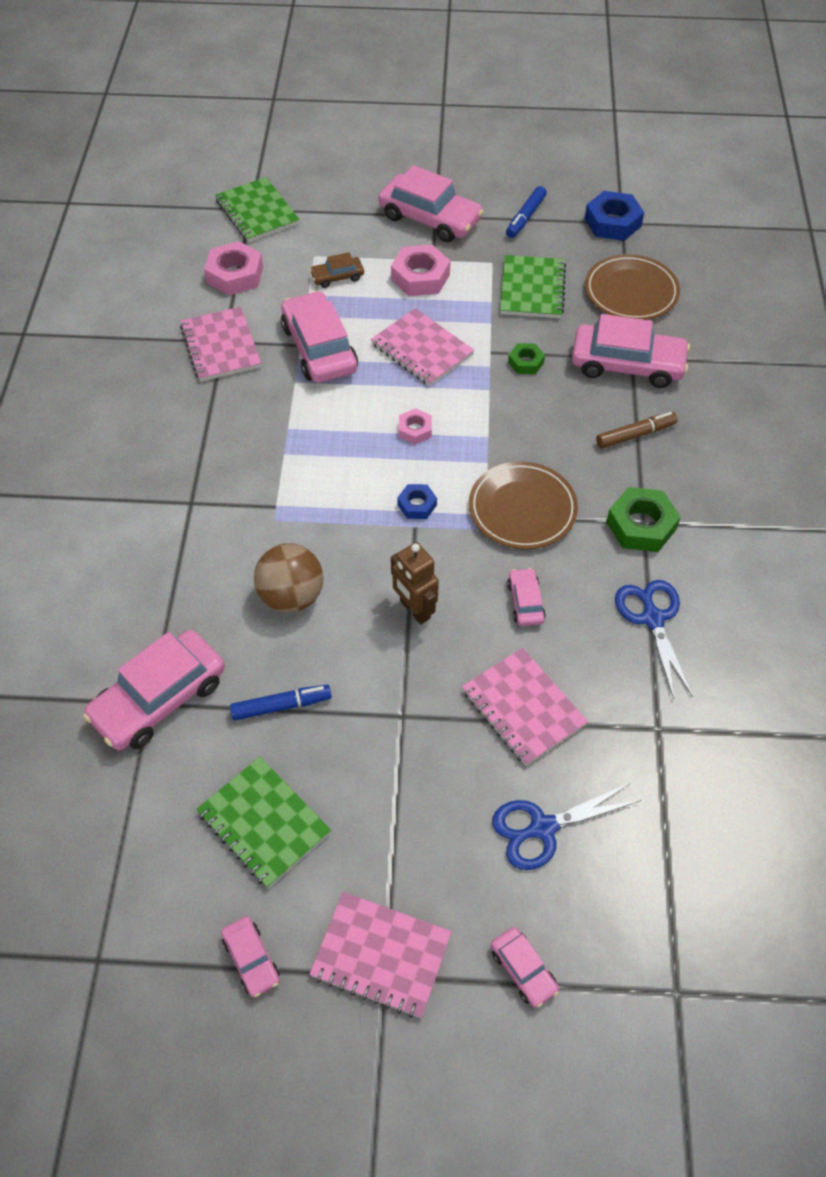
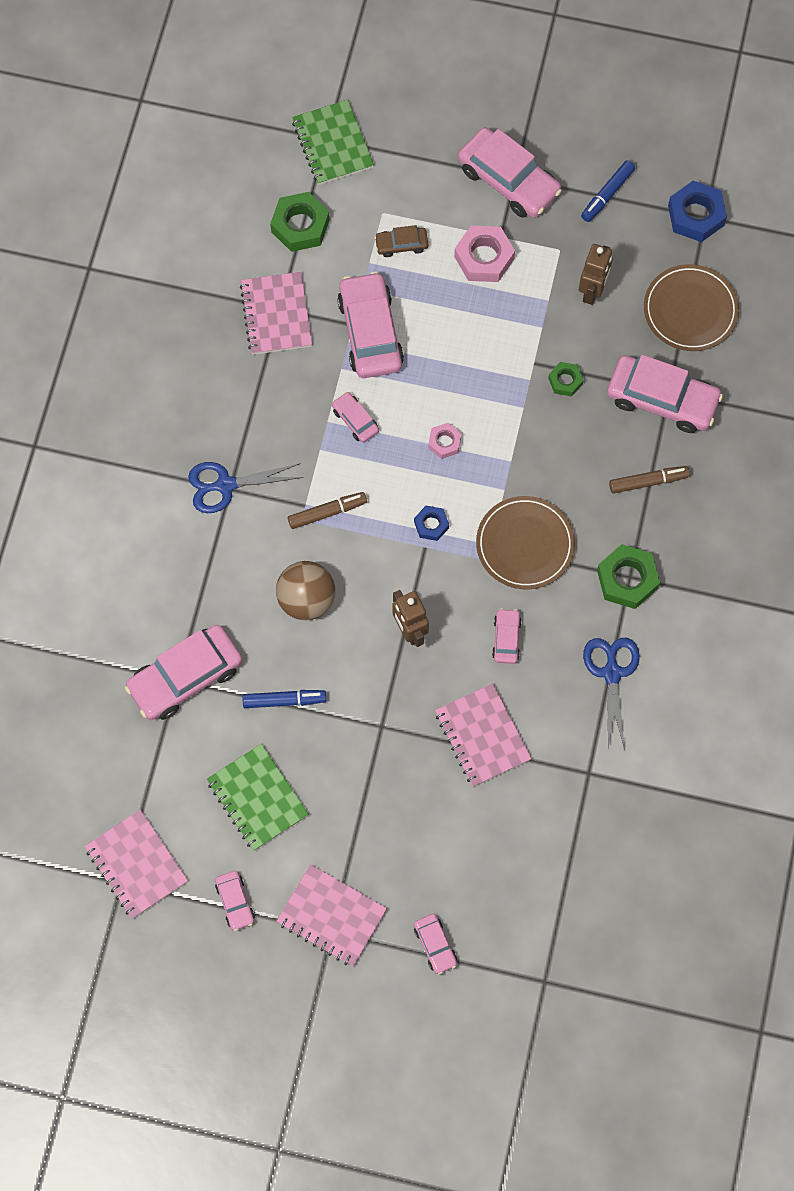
camera: 10 degrees right, 15 degrees up
(235, 275) = (300, 226): pink nut -> green nut
(301, 509) = (327, 512): none -> brown marker
(317, 423) = (355, 420): none -> pink car
(422, 350) = (468, 350): pink notebook -> pink notebook (136, 865)
(532, 289) = (592, 291): green notebook -> brown robot
(542, 828) = (474, 840): blue scissors -> blue scissors (225, 485)

